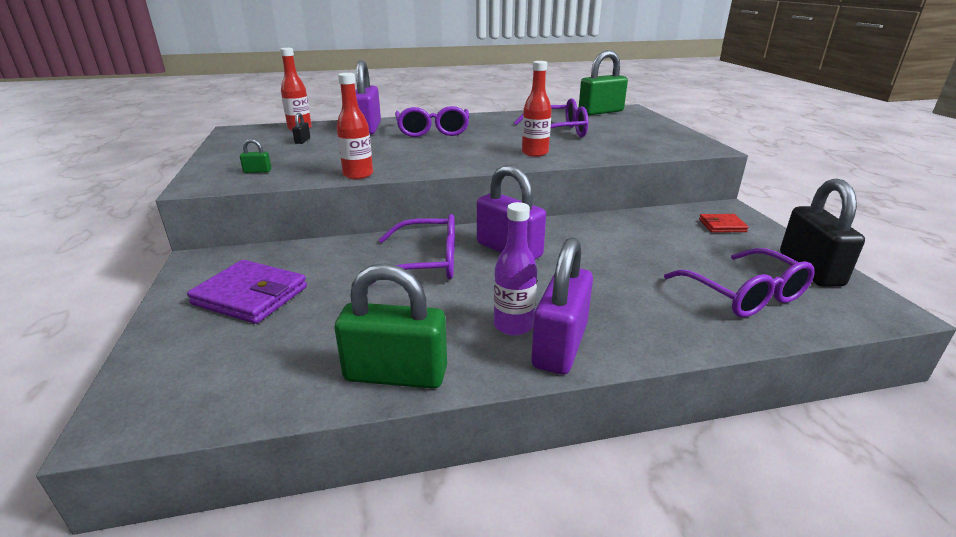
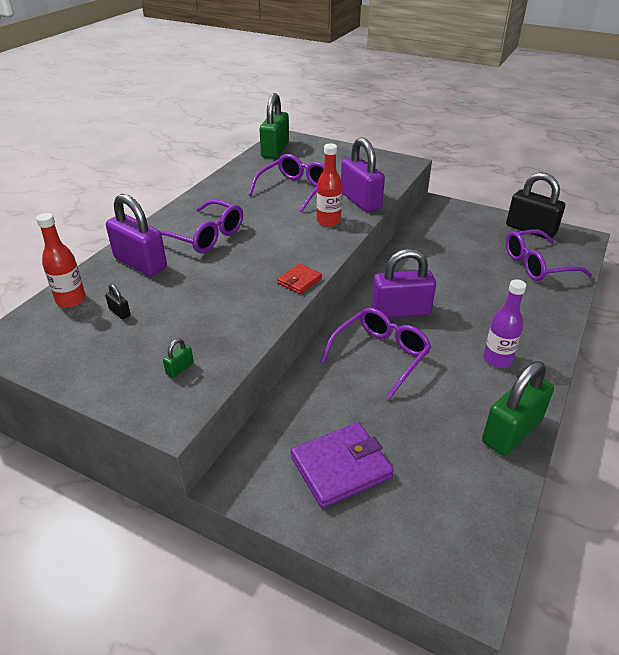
camera: 50 degrees left, 10 degrees up
(358, 175) = (269, 317): red bottle -> none
(560, 345) = (532, 353): purple padlock -> purple padlock (360, 201)
(722, 226) = (457, 220): red wallet -> red wallet (299, 281)
(745, 295) = (536, 265): purple glasses -> purple glasses turned 150 degrees clockwise

